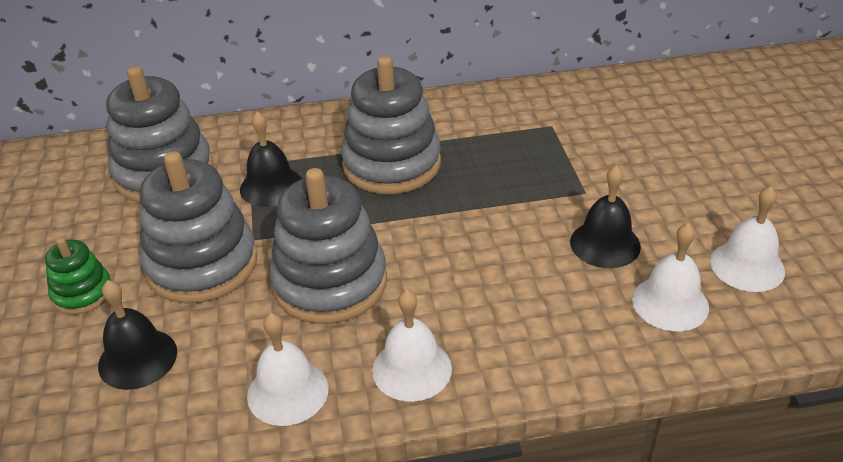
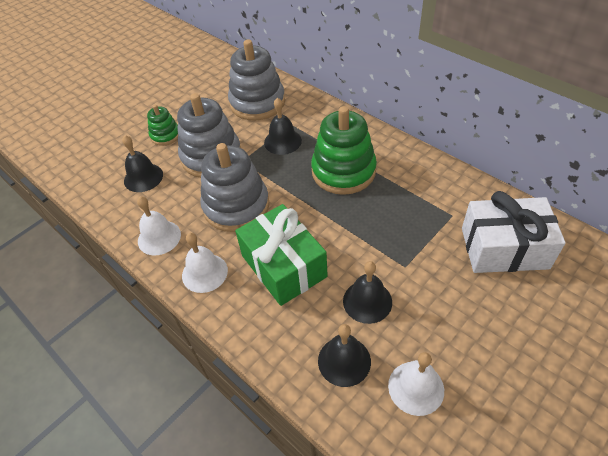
camera: 55 degrees right, 10 degrees up
(392, 164) = (343, 171): grey stacking toy -> green stacking toy
(483, 286) = (283, 266): none -> green gift
(629, 118) = (504, 248): none -> white gift
(670, 303) = (344, 361): white bell -> black bell

